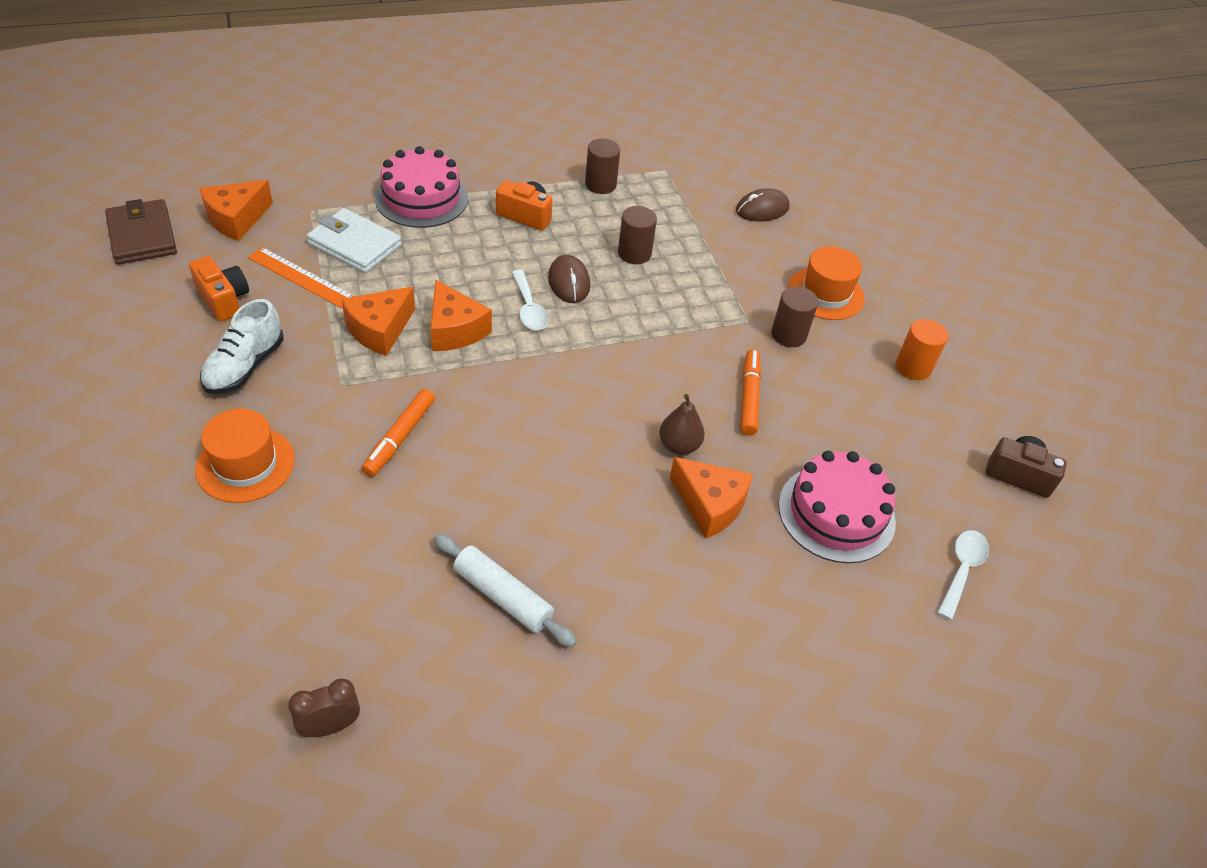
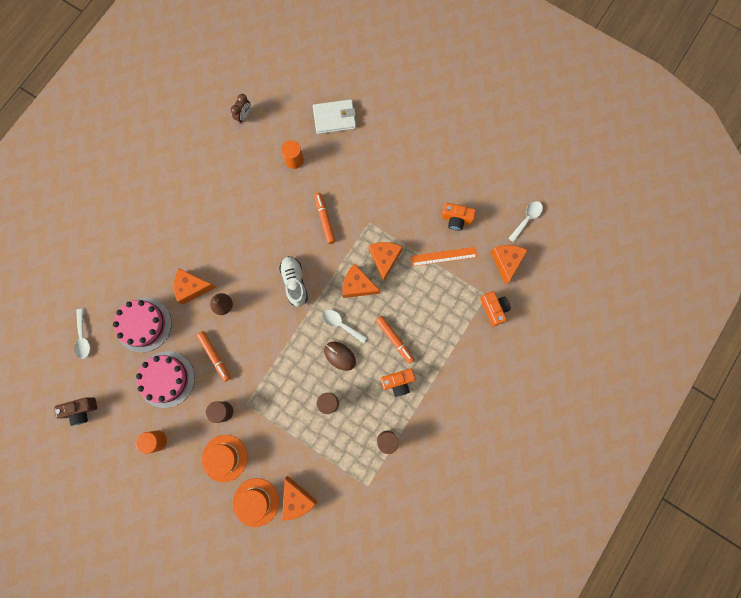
camera: 145 degrees right, 30 degrees up
(142, 236) = (527, 219): brown wallet -> white spoon
(245, 366) = (410, 199): white shoe -> white shoe (294, 282)
(245, 464) = (362, 165): orange hat -> orange hat (256, 502)
(321, 195) = (493, 309): none -> orange camera
(338, 562) = (294, 160): none -> orange cylinder
(354, 245) = (445, 293): white wallet -> white wallet (334, 118)
(421, 198) = (452, 349): pink cake -> pink cake (166, 379)
(479, 249) = (394, 340): none -> orange marker
(503, 596) = (232, 193): white rolling pin -> none
(762, 209) = (297, 499): brown mouse -> orange cheese

